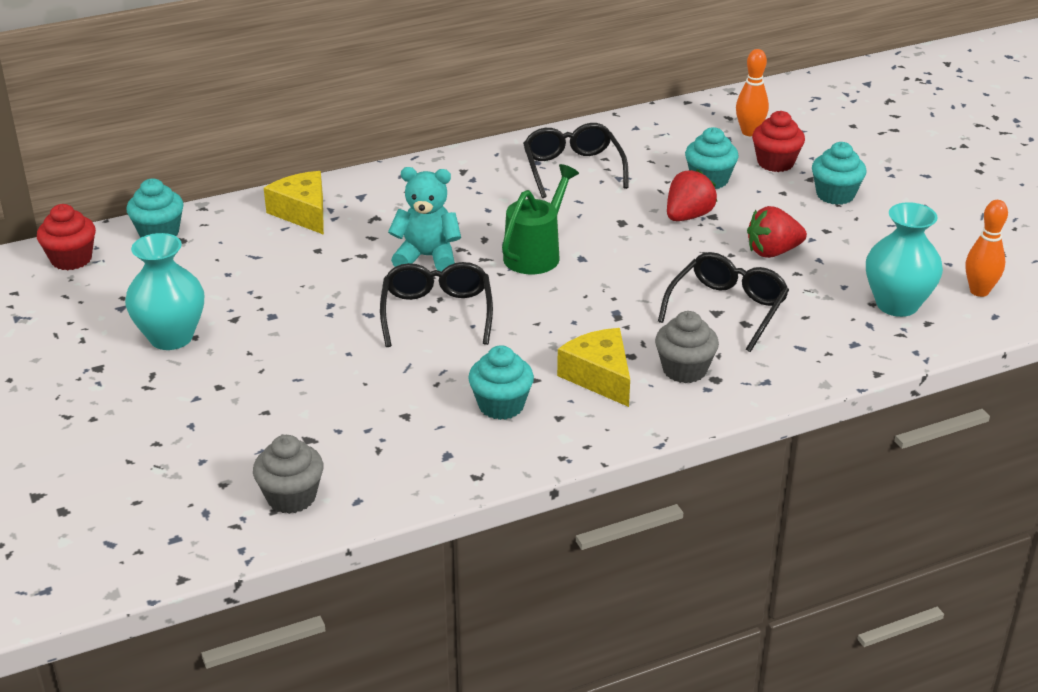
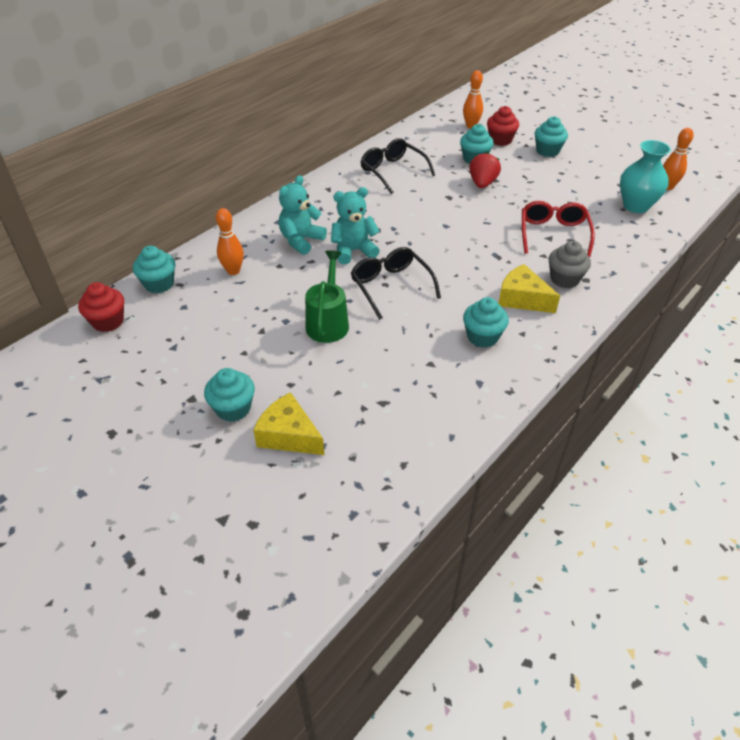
camera: 25 degrees left, 10 degrees up
(134, 392) = (233, 408): none -> turquoise cupcake
(171, 337) = (228, 358): turquoise vase -> none
(257, 241) = (233, 271): none -> orange bowling pin
(291, 497) = (407, 450): grey cupcake -> none
(303, 213) = (248, 243): yellow cheese -> yellow cheese (289, 435)
(370, 227) = (301, 241): none -> turquoise teddy bear
(536, 253) = (417, 230): green watering can -> green watering can (328, 322)
(727, 308) = (553, 234): black glasses -> red glasses
(773, 252) = (546, 193): red strawberry -> none

